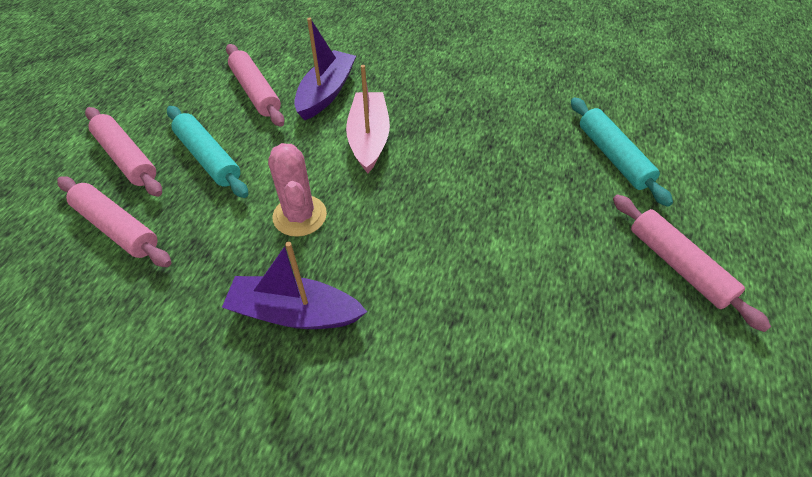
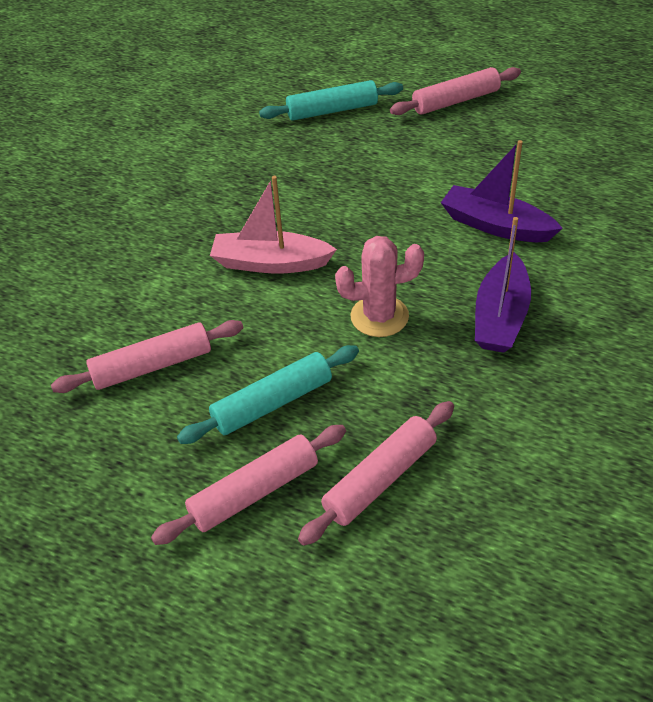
camera: 80 degrees left, 5 degrees down
(326, 93) = (177, 298): purple boat -> purple boat (495, 225)

